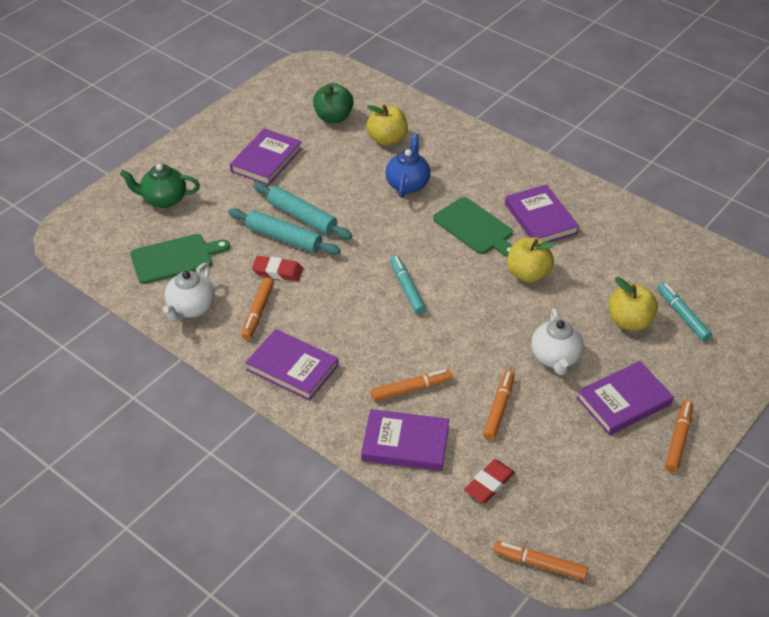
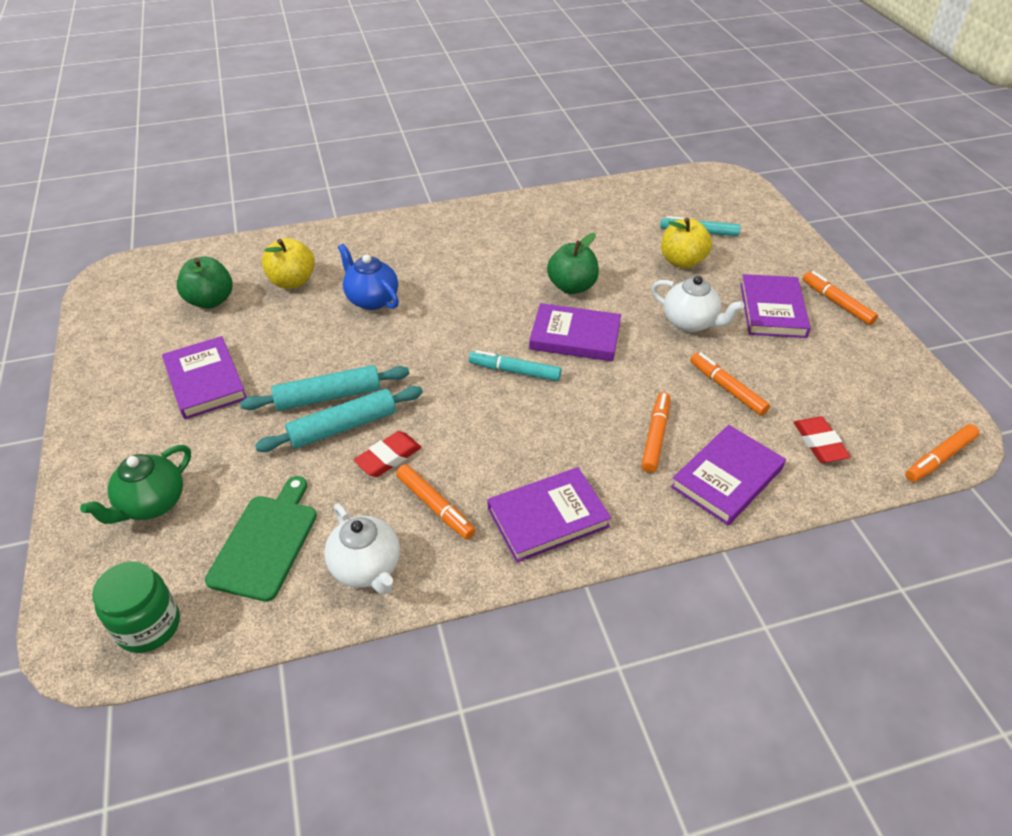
camera: 55 degrees left, 0 degrees up
(93, 249) = (149, 626): none -> green jar
(475, 228) = (480, 287): green cutting board -> none
(528, 274) = (572, 286): yellow apple -> green apple
(540, 218) = (510, 246): purple book -> purple book (575, 336)

